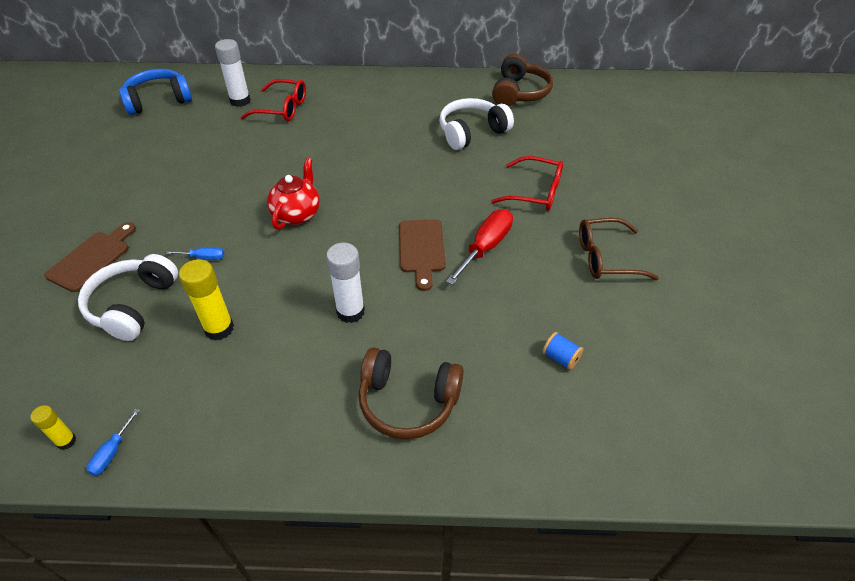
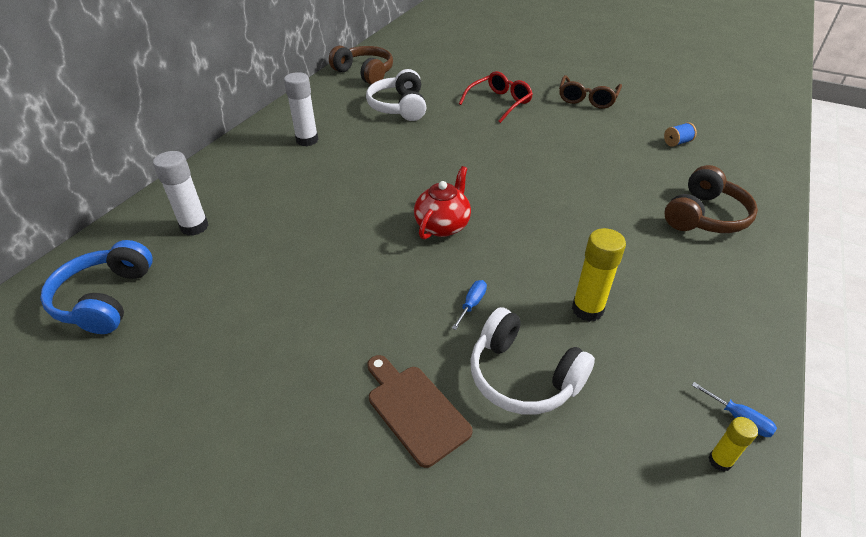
camera: 65 degrees left, 5 degrees down
(282, 108) = (246, 199): red glasses -> none
(297, 214) = (442, 225): red teapot -> red teapot turned 75 degrees clockwise
(350, 312) = (596, 222): white glue stick -> white glue stick (307, 140)
(421, 249) = (536, 168): brown cutting board -> none
(485, 247) = (550, 140): red screwdriver -> none

